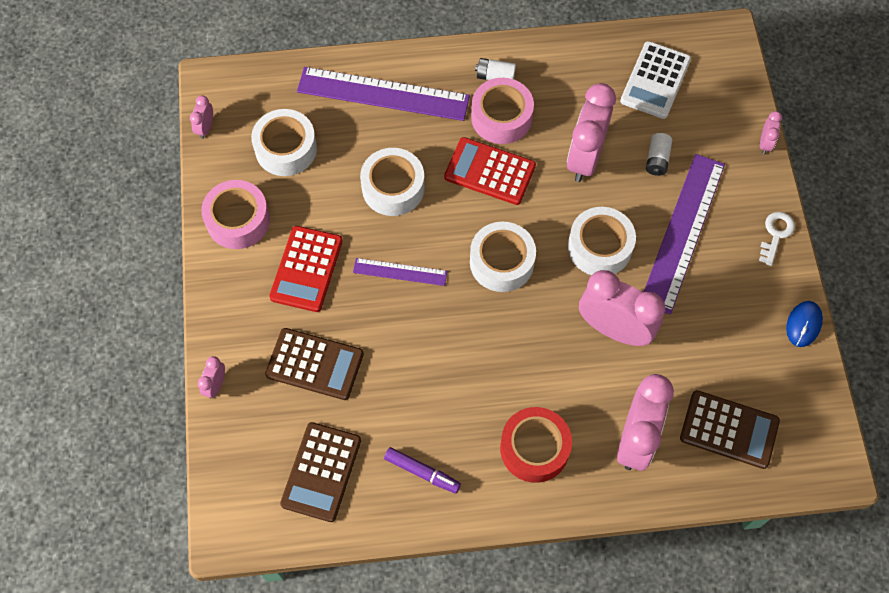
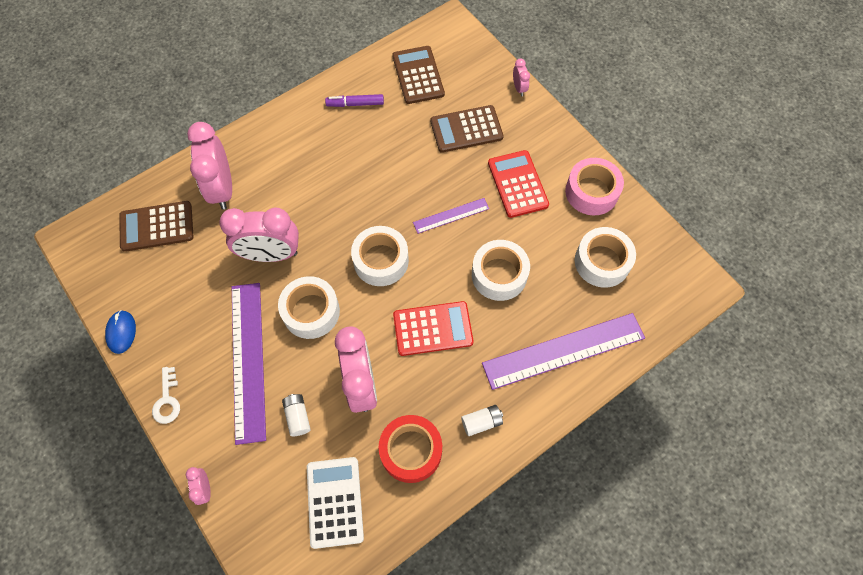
camera: 150 degrees right, 0 degrees up
(205, 128) = (674, 246): pink clock -> none
(501, 117) = (452, 384): pink tape -> none
(534, 448) = (289, 151): red tape -> red tape (411, 451)

